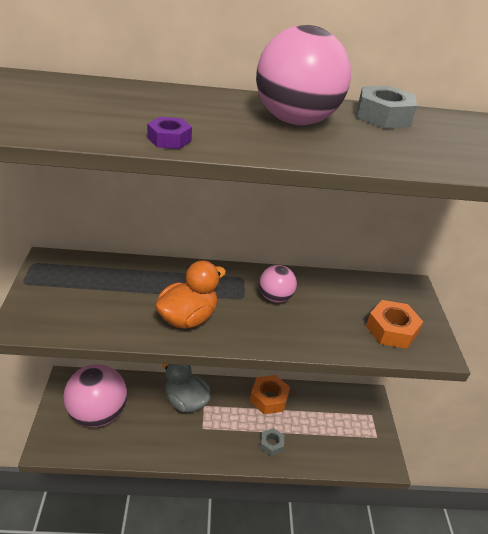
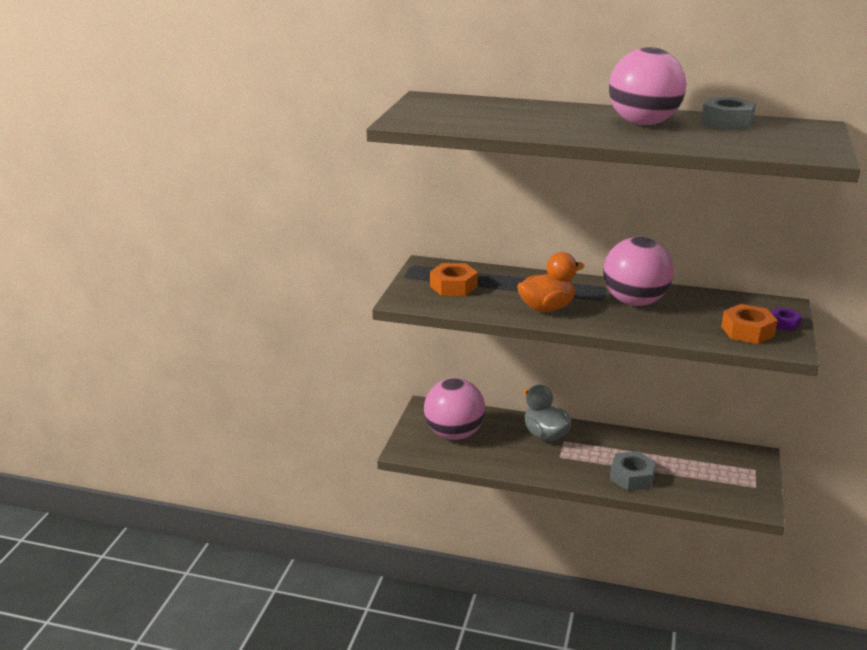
camera: 20 degrees right, 10 degrees down
(169, 139) = (535, 131): purple nut -> purple nut (784, 323)
(269, 398) = (637, 443): orange nut -> orange nut (453, 286)
(271, 444) = (632, 477): grey nut -> grey nut, size x1.66
(275, 297) = (634, 302): pink ball -> pink ball, size x1.88

